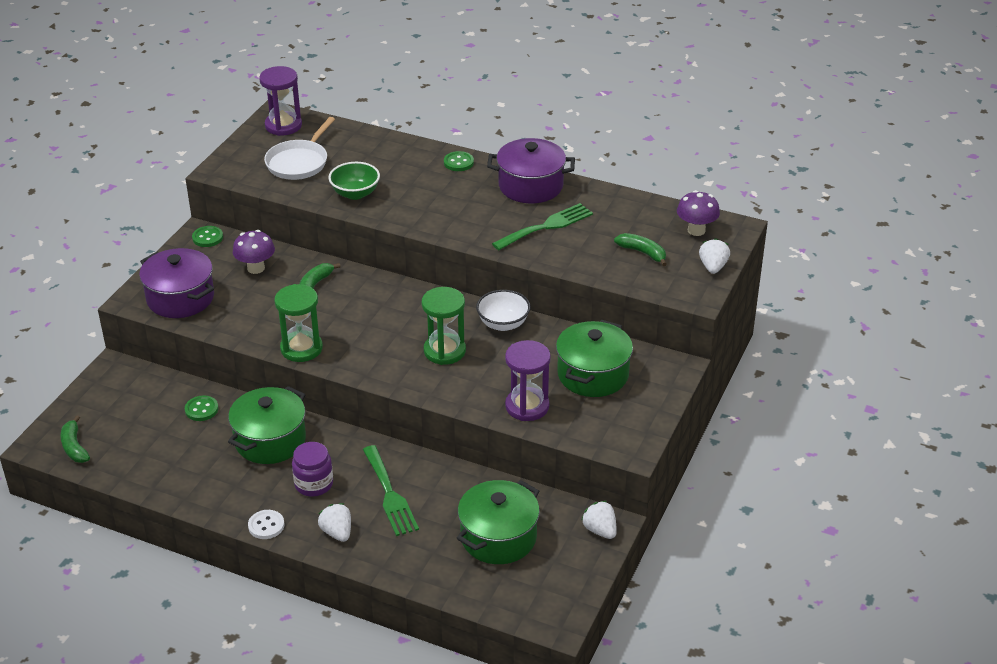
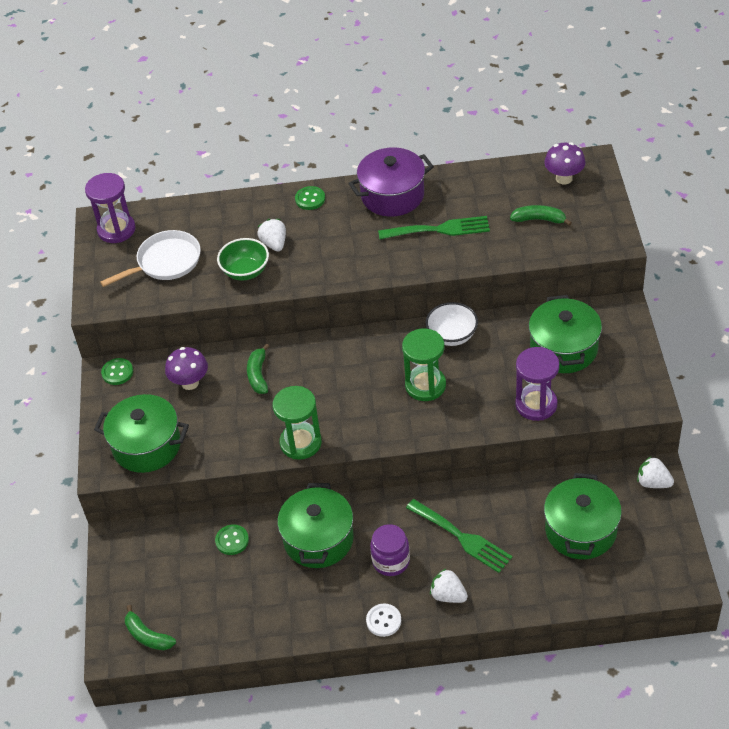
camera: 25 degrees left, 10 degrees up
(180, 298) = (147, 446): purple pot -> green pot
(299, 162) = (165, 262): white pan -> white pan turned 120 degrees counterclockwise
(547, 226) = (439, 229): green fork -> green fork turned 60 degrees clockwise
(713, 267) = (605, 207): white strawberry -> white strawberry (274, 244)

